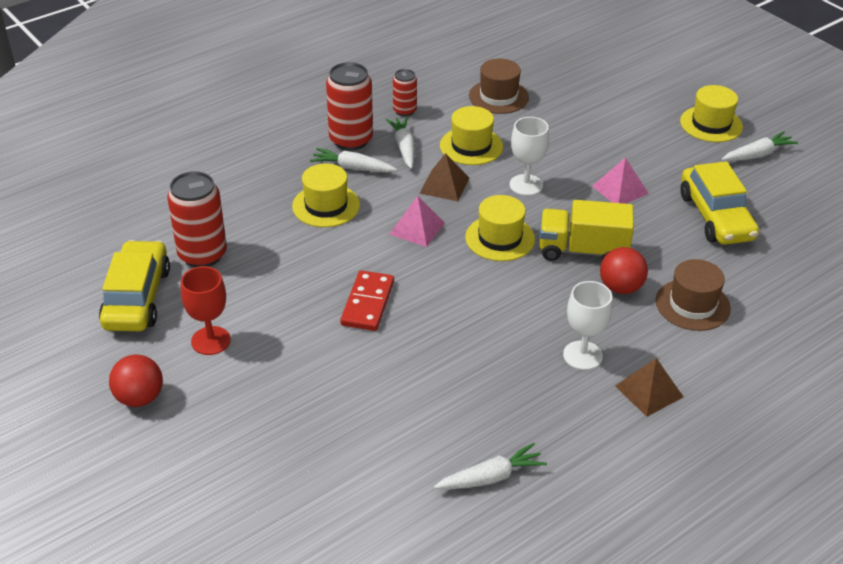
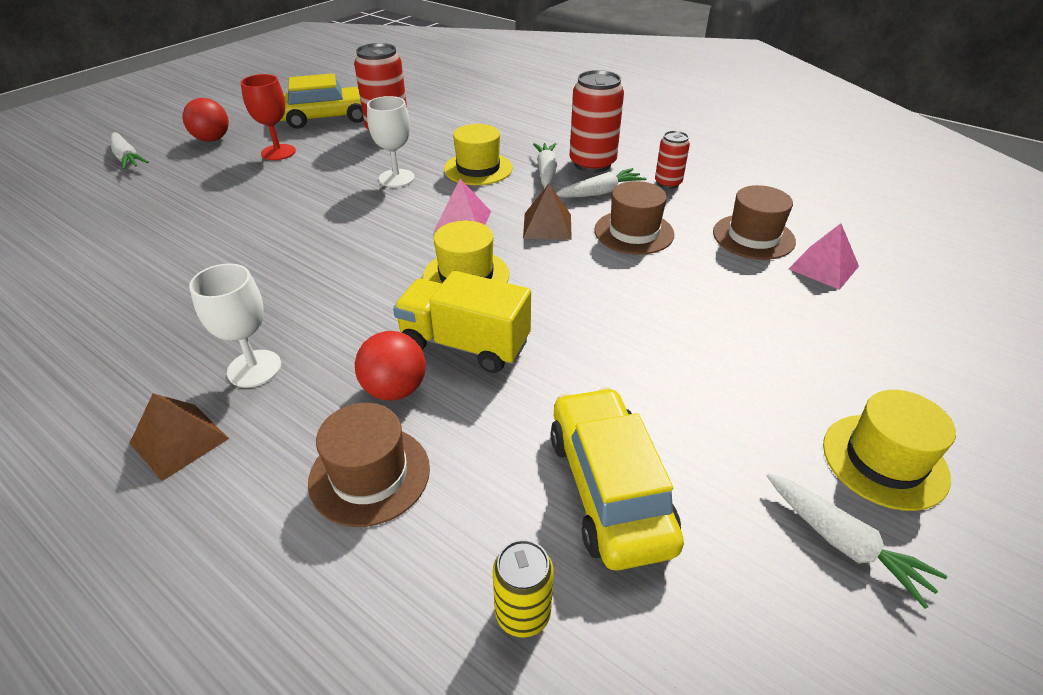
camera: 75 degrees right, 0 degrees up
(367, 303) = (335, 212): red domino -> none
(471, 146) = (634, 232): yellow hat -> brown hat
(491, 477) = (63, 323): white carrot -> white carrot (127, 158)
(526, 185) = (581, 281): white goblet -> white goblet (396, 178)
(582, 251) = (464, 344): yellow truck -> yellow truck turned 60 degrees counterclockwise
(620, 189) = (620, 365): pink pyramid -> pink pyramid (823, 267)
(716, 217) = (609, 488): yellow car -> yellow car turned 105 degrees clockwise
(786, 260) = (522, 613): none -> yellow can

